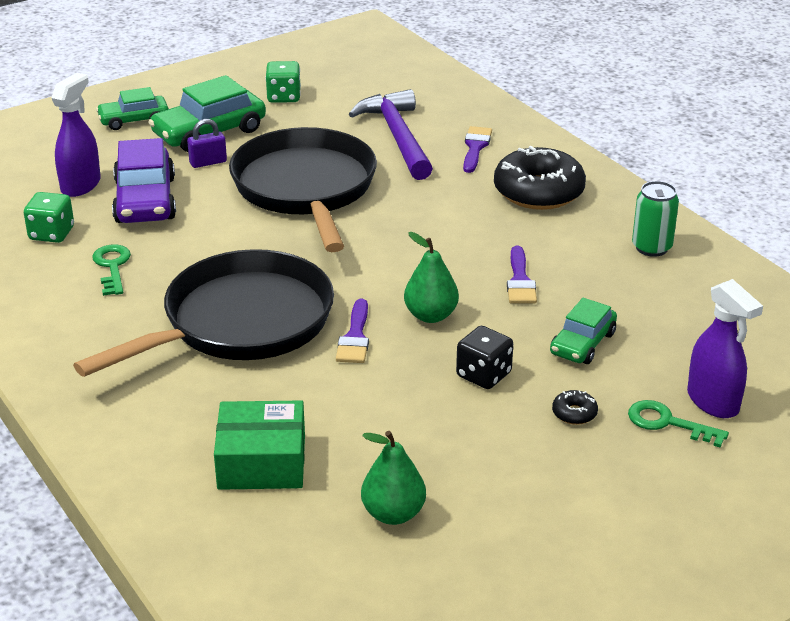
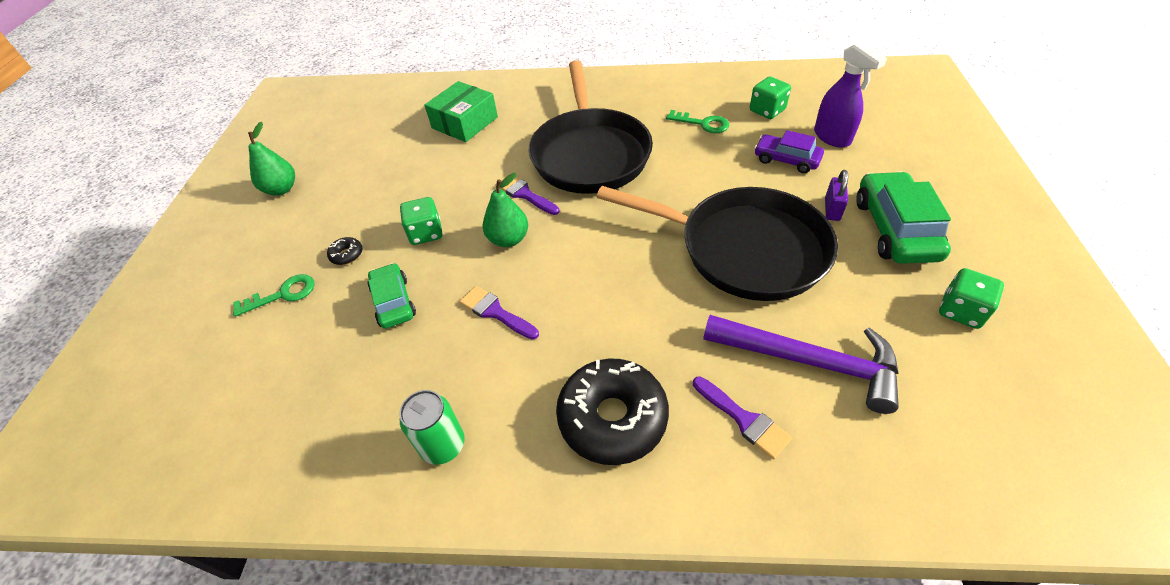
camera: 130 degrees right, 15 degrees up
(134, 120) = (945, 192): green car -> none
(145, 200) = (786, 160): purple car -> purple car, size x0.62
(393, 514) = (378, 149): green pear -> green pear (281, 189)
(483, 375) = (426, 233): black dice -> green dice
(713, 402) = (263, 333): purple spray bottle -> none

